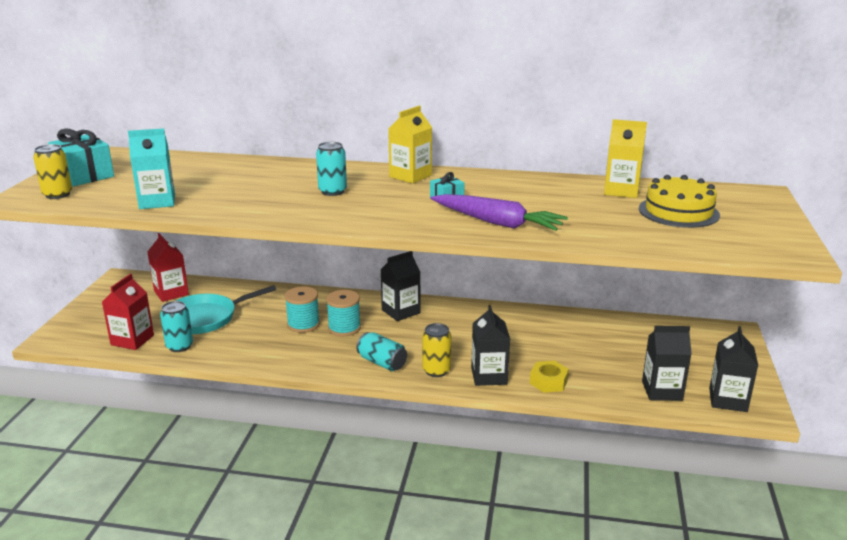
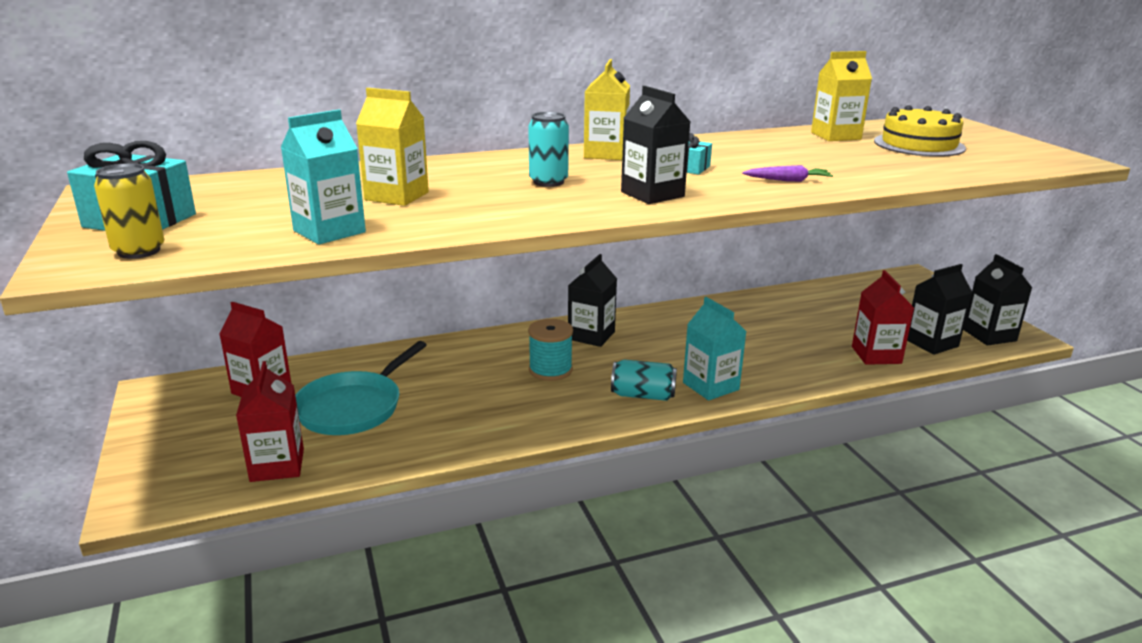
camera: 30 degrees left, 0 degrees up
(179, 346) = (361, 452): turquoise can -> none
(229, 185) = (396, 196): none -> yellow carton
(303, 324) = (496, 379): turquoise spool -> none
(436, 370) = (710, 386): yellow can -> turquoise carton
(489, 376) = (768, 375): black carton -> black carton (652, 194)
(497, 223) = (788, 180): purple carrot -> purple carrot, size x0.50
(548, 382) = (829, 364): yellow nut -> none
(598, 386) = (876, 355): none -> red carton

